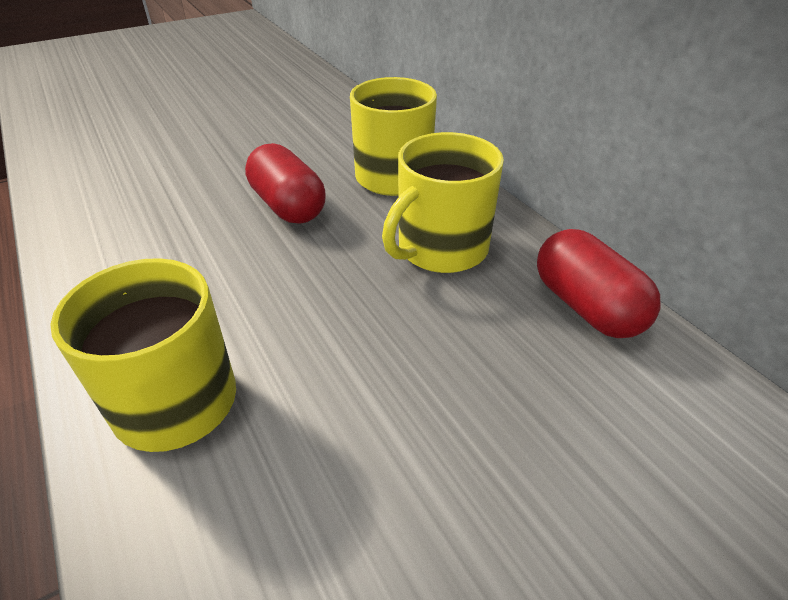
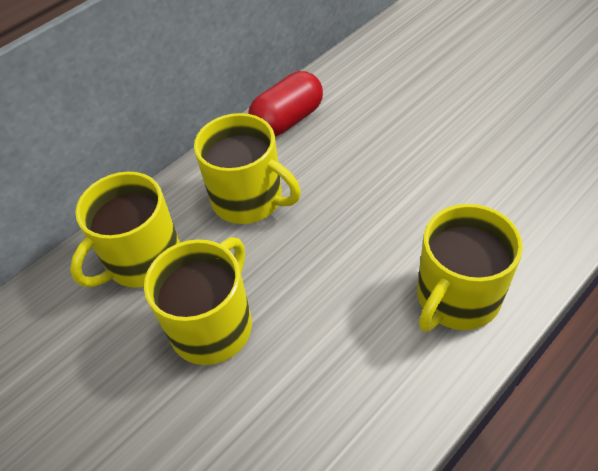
camera: 100 degrees left, 10 degrees up
(288, 206) = (213, 326): red capsule -> yellow mug

